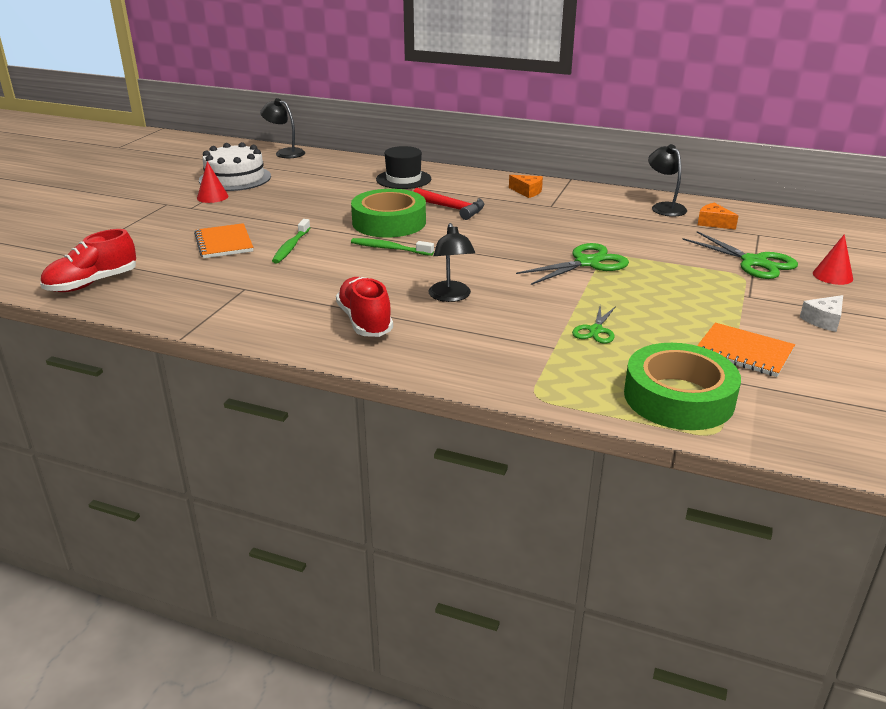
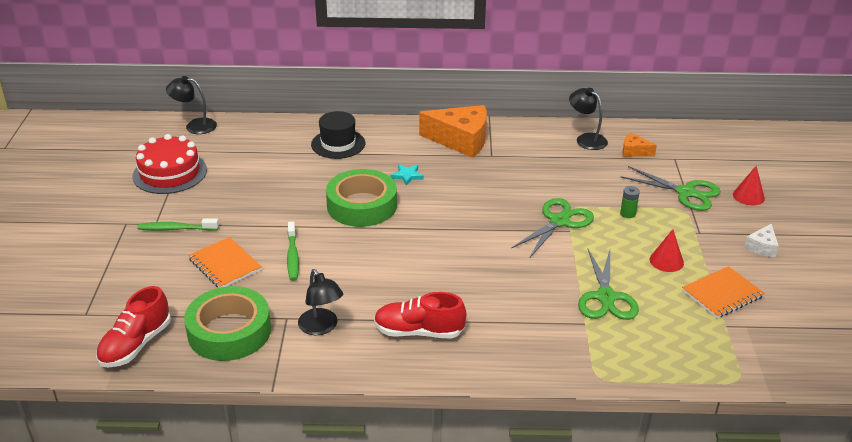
camera: 20 degrees left, 5 degrees up
(212, 197) = (166, 204): red cone -> red cone (666, 261)
(235, 178) = (170, 173): white cake -> red cake
(365, 321) = (419, 332): red shoe -> red shoe turned 45 degrees counterclockwise
(389, 249) = (384, 239): green toothbrush -> green toothbrush (176, 229)
(451, 297) = (472, 286): black lamp -> black lamp (321, 327)
(452, 208) = (407, 176): red hammer -> turquoise star
(527, 191) = (461, 140): orange cheese -> orange cheese, size x2.13
(595, 330) = (606, 297): green scissors -> green scissors, size x1.71
(671, 268) = (628, 213): none -> green battery
(678, 397) = (699, 352): green tape -> green tape (229, 331)
(744, 352) = (722, 294): orange notebook -> orange notebook turned 45 degrees counterclockwise

